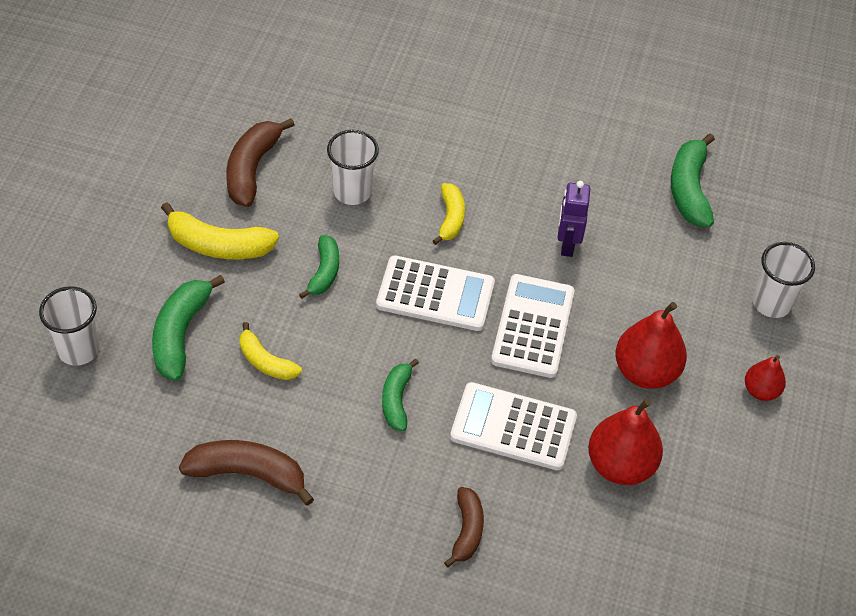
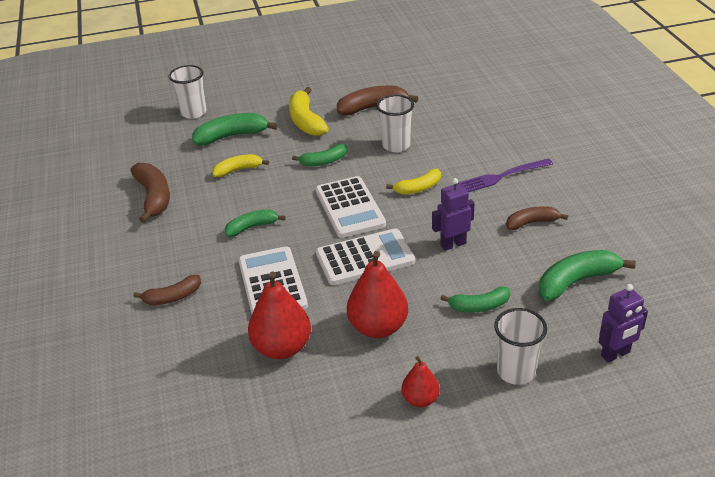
camera: 65 degrees right, 15 degrees down
(266, 361) = (238, 170): yellow banana -> yellow banana turned 60 degrees clockwise
(489, 140) = (503, 176): none -> purple fork
(582, 166) = (532, 223): none -> brown banana
(671, 278) = (479, 306): none -> green banana
(795, 224) = (615, 354): none -> purple robot

